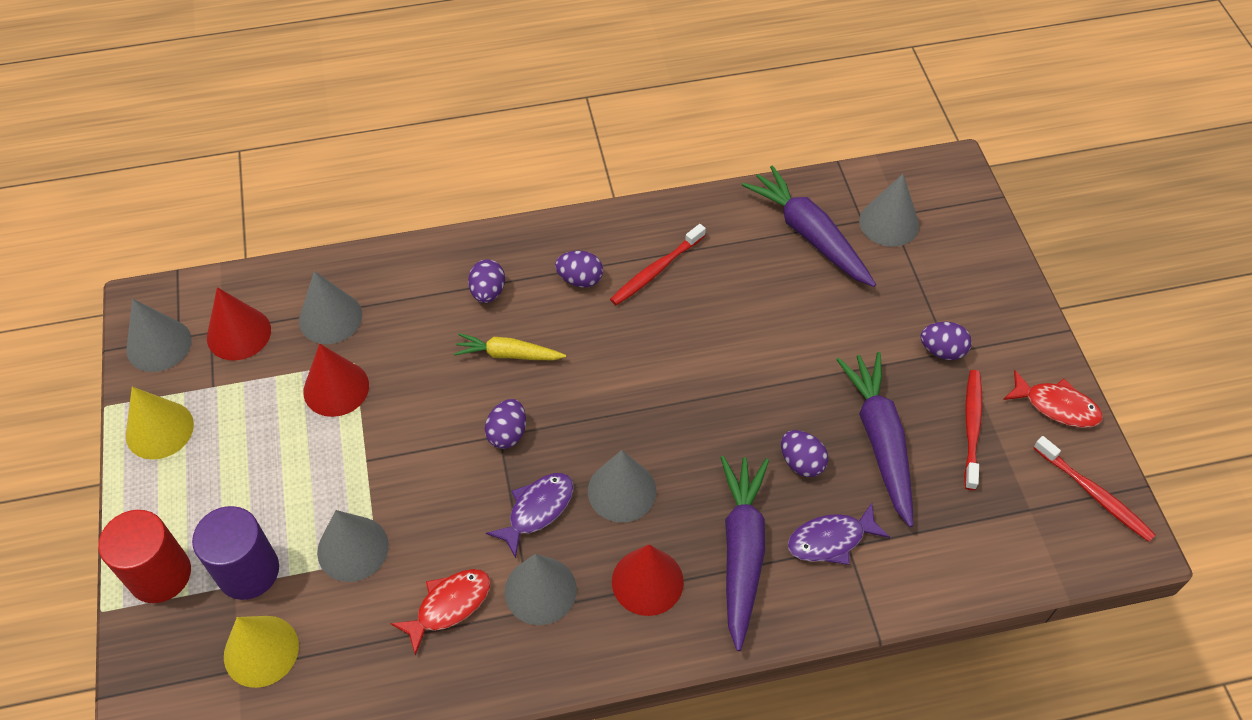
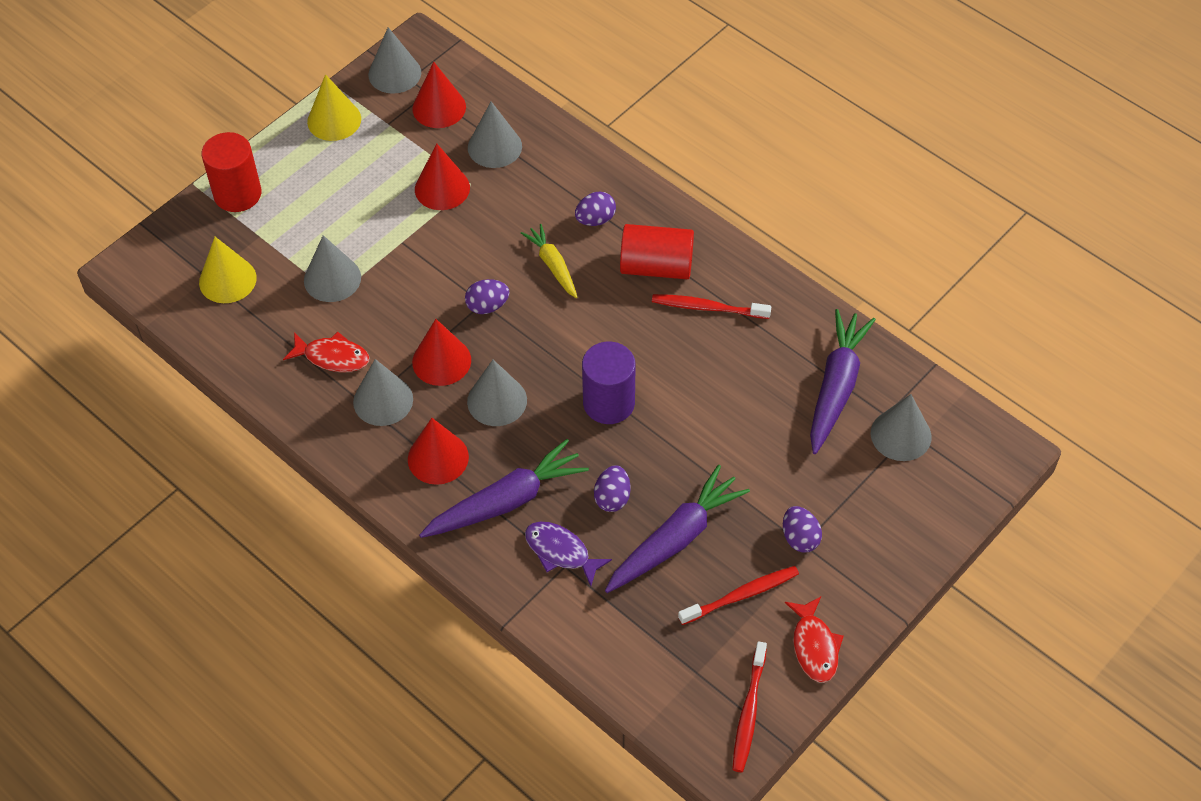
camera: 55 degrees right, 0 degrees up
(248, 571) = (274, 236): purple cylinder -> purple cylinder (609, 403)
(537, 510) = (441, 361): purple fish -> red cone
(580, 279) = (656, 266): purple egg -> red cylinder

